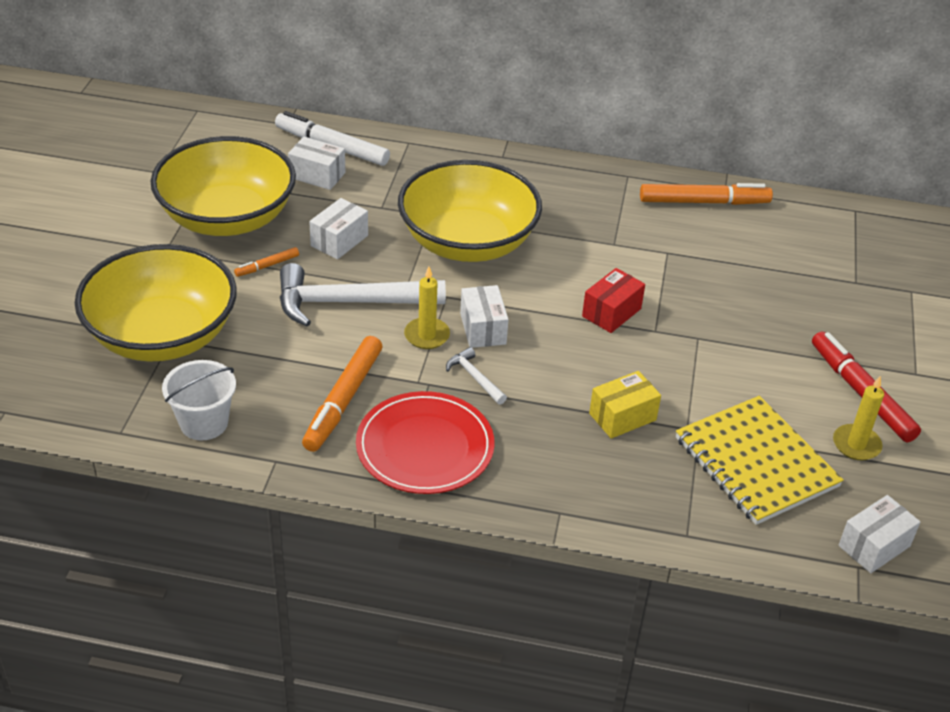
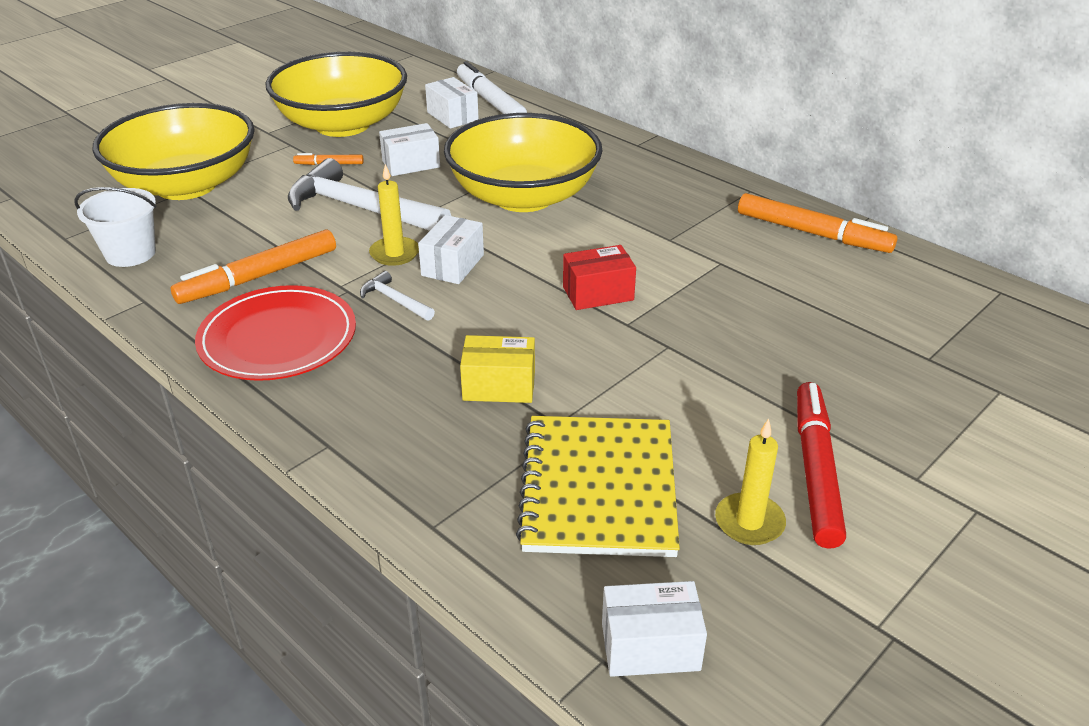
camera: 35 degrees right, 5 degrees down
(475, 378) = (395, 300): white hammer -> white hammer turned 45 degrees counterclockwise

